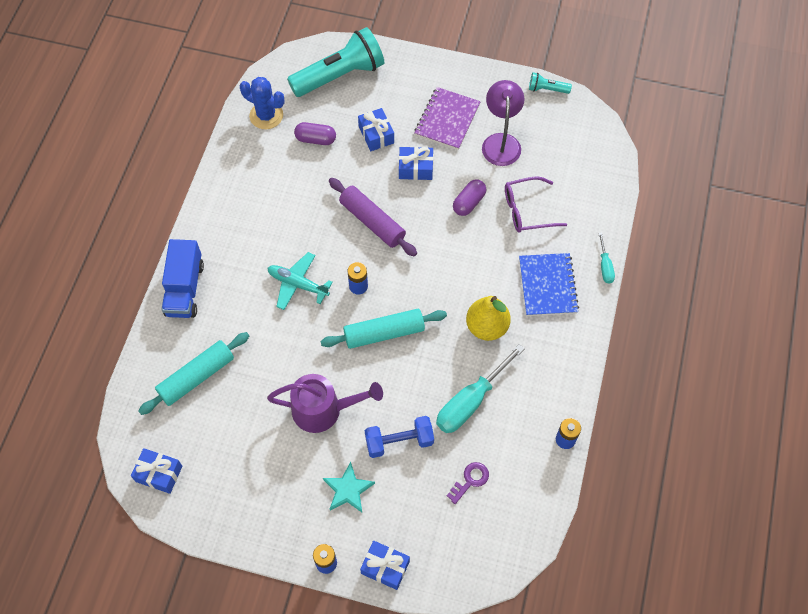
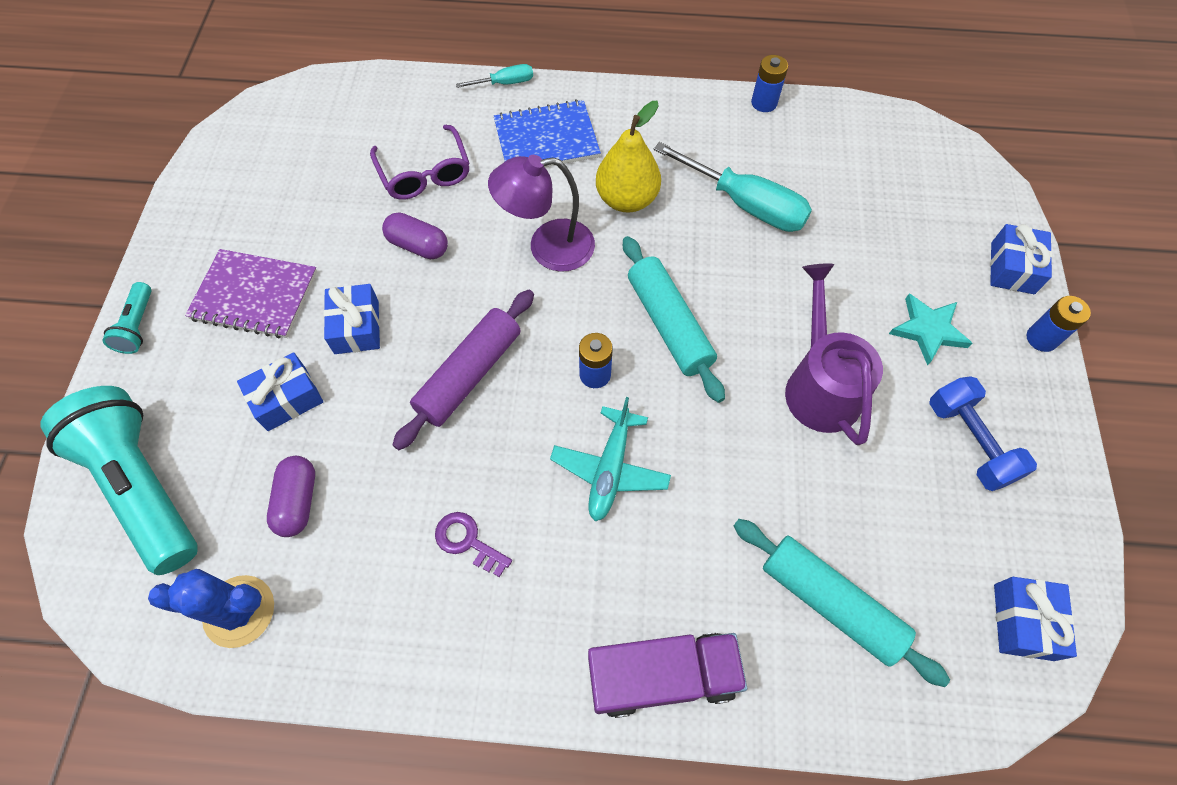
camera: 100 degrees left, 0 degrees up
(185, 289) = (662, 676): blue truck -> purple truck
(266, 115) = (239, 611): blue cactus -> blue cactus turned 75 degrees clockwise
(399, 441) = (833, 278): blue dumbbell -> blue dumbbell (969, 442)
(470, 480) = (856, 191): purple key -> purple key (467, 541)
(501, 142) = (300, 218): purple lamp -> purple lamp (548, 247)
(547, 89) = (197, 170): turquoise flashlight -> turquoise flashlight (138, 326)

